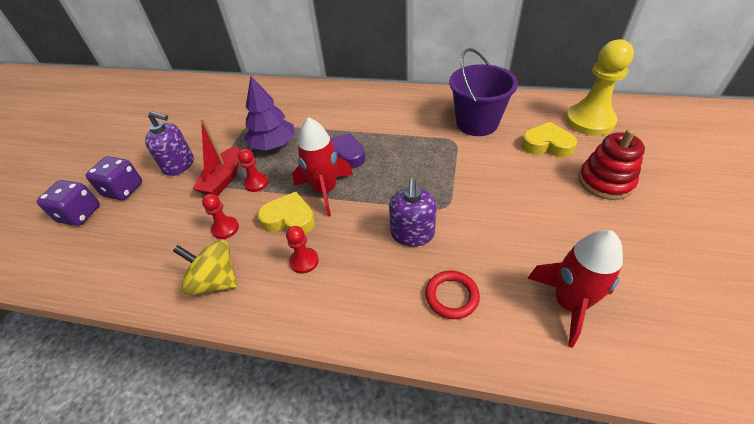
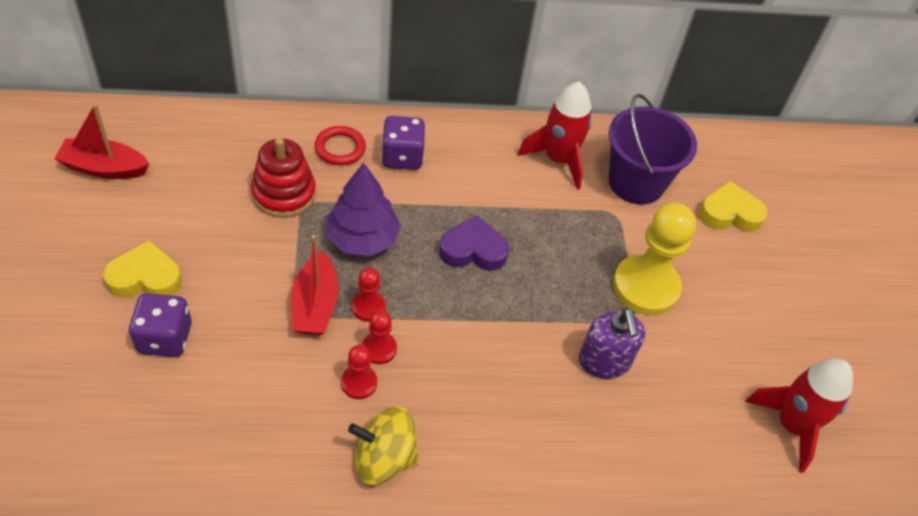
camera: 25 degrees left, 5 degrees up
(80, 214) = (119, 387): purple dice -> purple dice (402, 157)
(149, 103) = (104, 168): none -> red boat
(179, 165) = (231, 286): purple soap dispenser -> none
(289, 219) = (441, 358): yellow heart -> yellow heart (145, 278)
(304, 261) = (486, 415): red pawn -> red pawn (379, 349)
(325, 191) = (471, 310): red rocket -> red rocket (558, 159)
(451, 296) = (672, 435): red ring -> red ring (340, 148)
(589, 121) = (773, 172): yellow pawn -> yellow pawn (645, 287)
(605, 182) = (804, 264): red stacking toy -> red stacking toy (284, 194)

